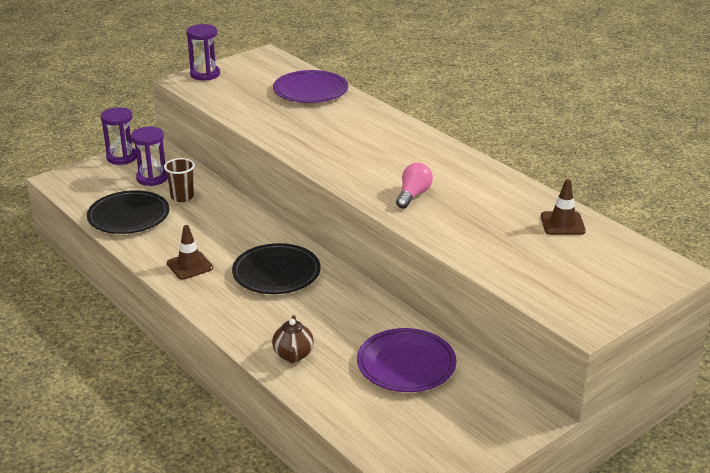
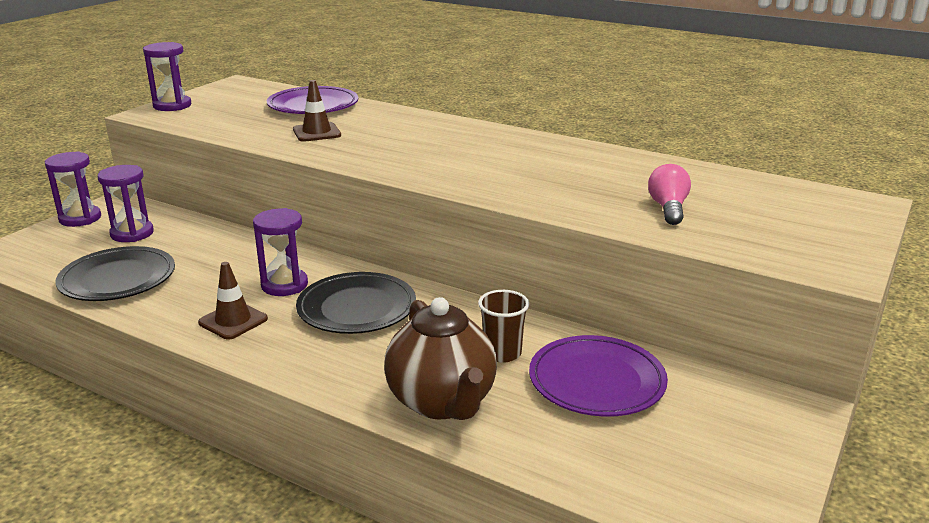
camera: 20 degrees left, 5 degrees down
(182, 197) = (183, 247): brown cup -> brown cup (502, 353)
(237, 244) = (284, 285): none -> purple hourglass
(293, 355) = (442, 402): brown teapot -> brown teapot, size x1.86
(413, 195) = (512, 179): pink light bulb -> pink light bulb (668, 208)
(562, 224) = (704, 180): brown traffic cone -> brown traffic cone (317, 132)

